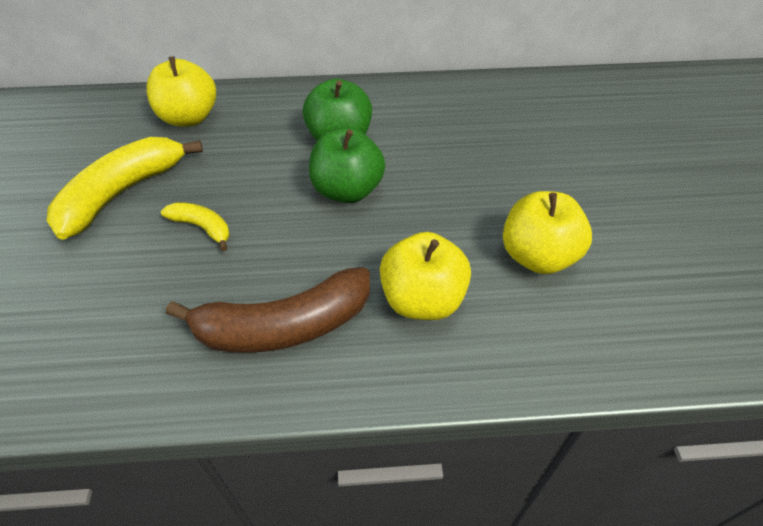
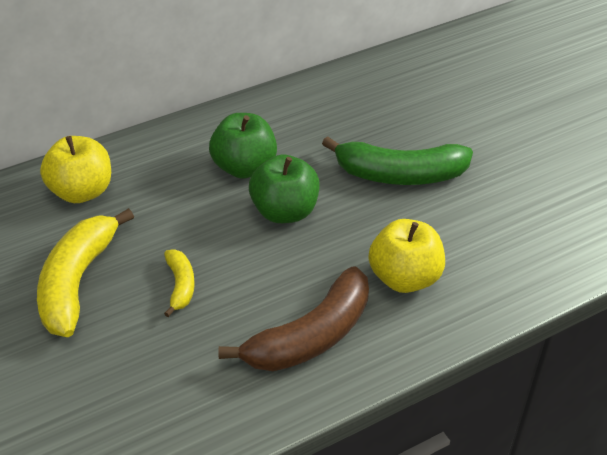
camera: 25 degrees left, 5 degrees down
(202, 228) = (180, 286): yellow banana -> yellow banana turned 75 degrees clockwise
(485, 191) = (399, 174): none -> green banana
(537, 256) = (470, 214): yellow apple -> none

